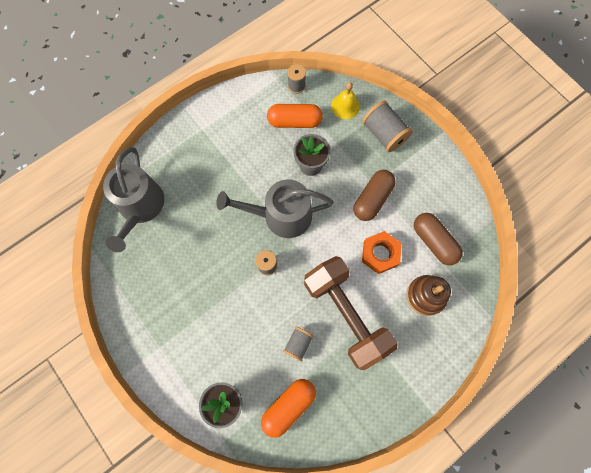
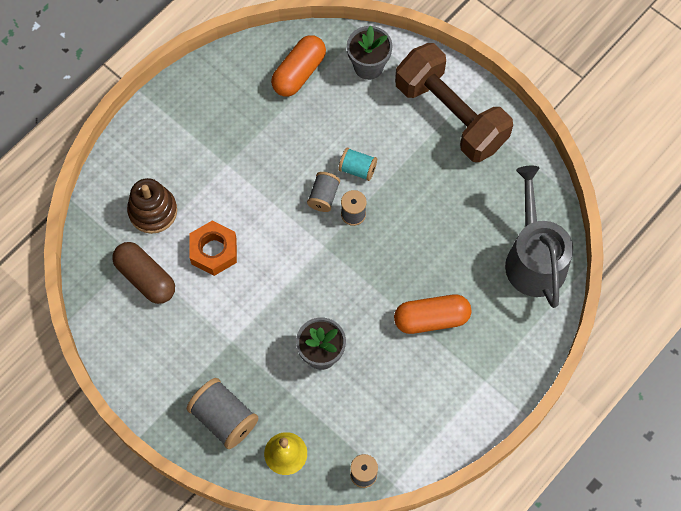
camera: 170 degrees right, 5 degrees down
(256, 303) = (357, 169): none -> turquoise spool
(281, 216) = (348, 278): grey watering can -> none
(294, 121) = (355, 415): orange capsule -> orange capsule (431, 319)
(298, 344) = (299, 134): grey spool -> grey spool (323, 196)
(346, 315) = (248, 174): brown dumbbell -> brown dumbbell (450, 115)
(372, 199) = (231, 320): brown capsule -> none

